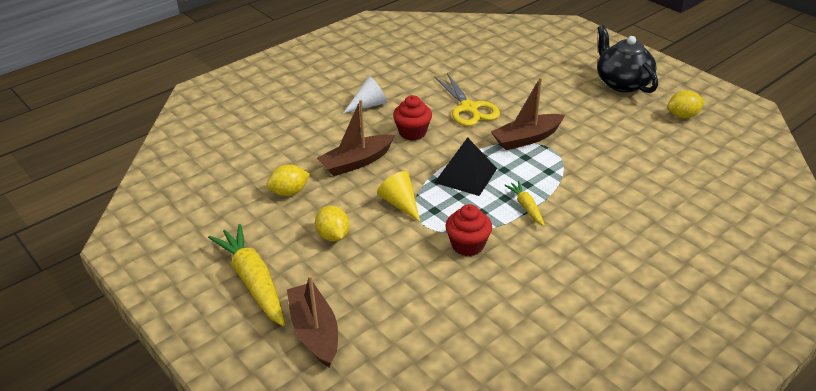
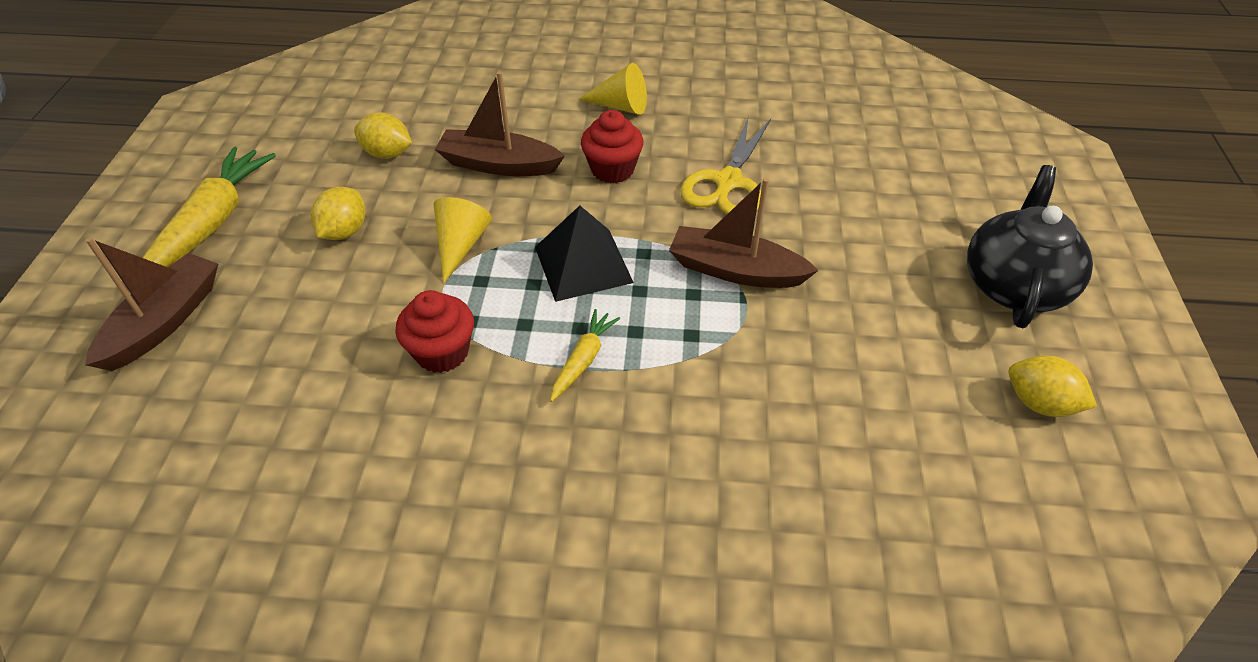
camera: 45 degrees right, 10 degrees up
(369, 105) = (620, 106): white cone -> yellow cone

